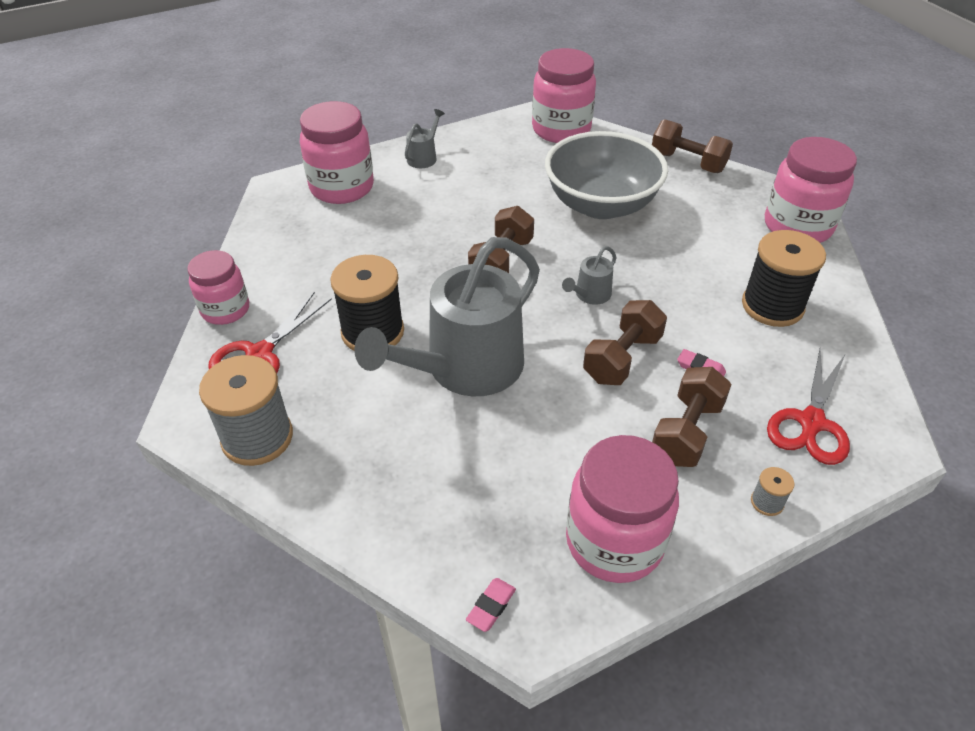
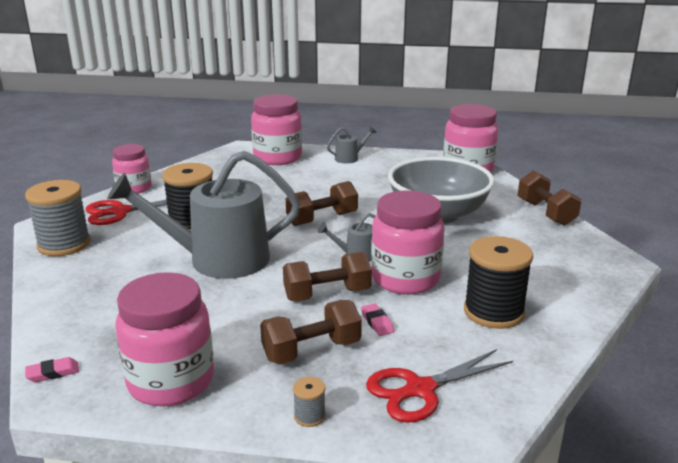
camera: 35 degrees right, 20 degrees down
(797, 226) = (591, 276): pink jar -> pink jar (405, 279)

